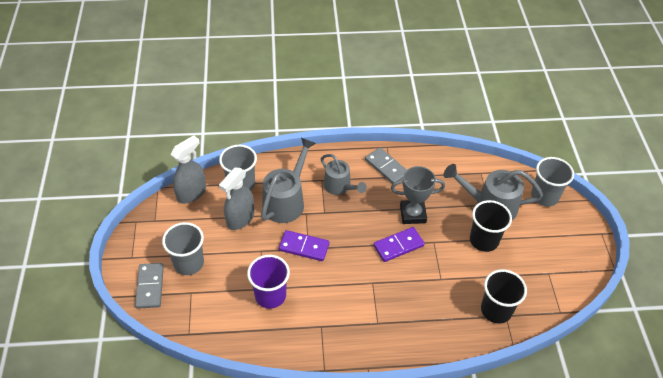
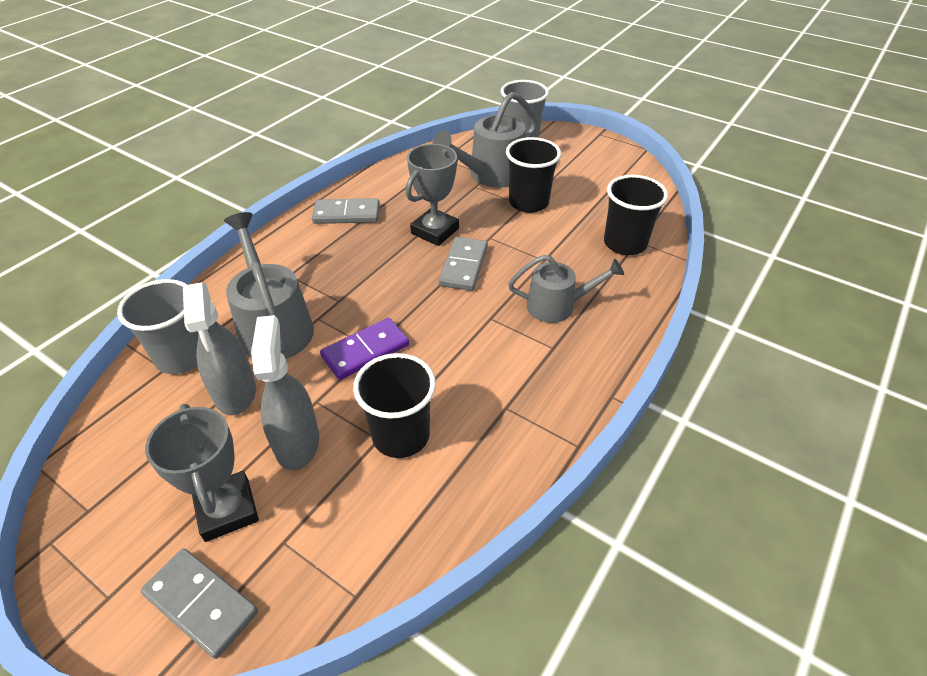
camera: 50 degrees left, 5 degrees down
(189, 263) = (227, 509): grey cup -> grey trophy
(191, 193) = (112, 425): grey spray bottle -> grey spray bottle (297, 442)
(270, 295) = (401, 435): purple cup -> black cup
(340, 187) = (321, 265): grey watering can -> grey watering can (558, 306)
(398, 246) = (464, 266): purple domino -> grey domino

